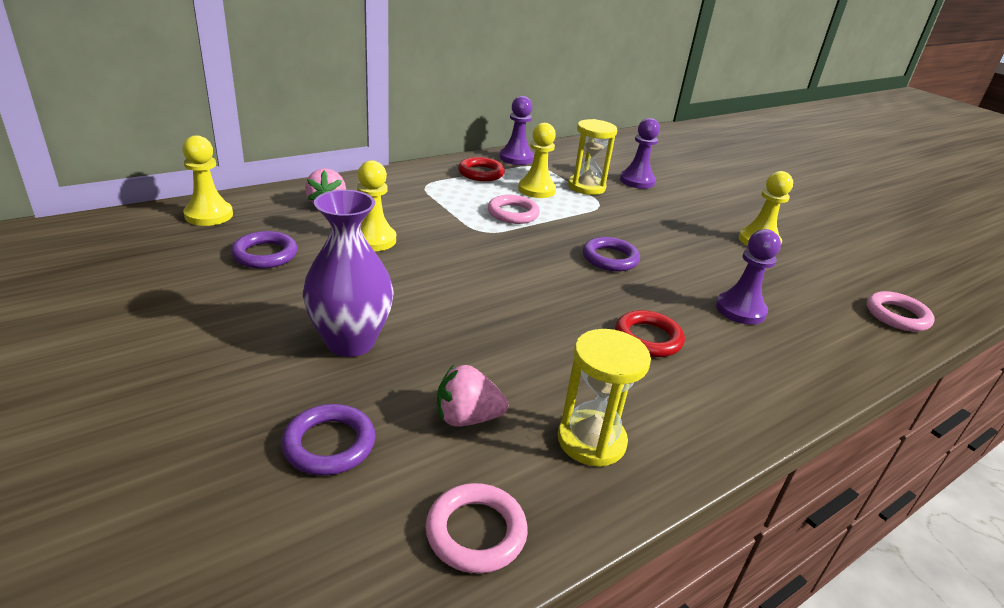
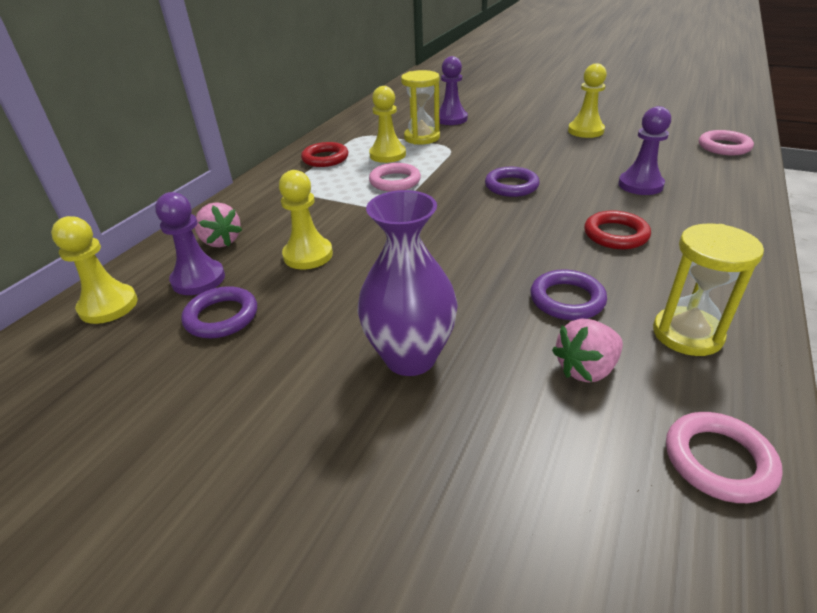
camera: 25 degrees left, 5 degrees up
(329, 444) = (516, 462): purple ring -> purple ring (567, 299)
(516, 158) = (337, 135): purple pawn -> purple pawn (198, 279)

